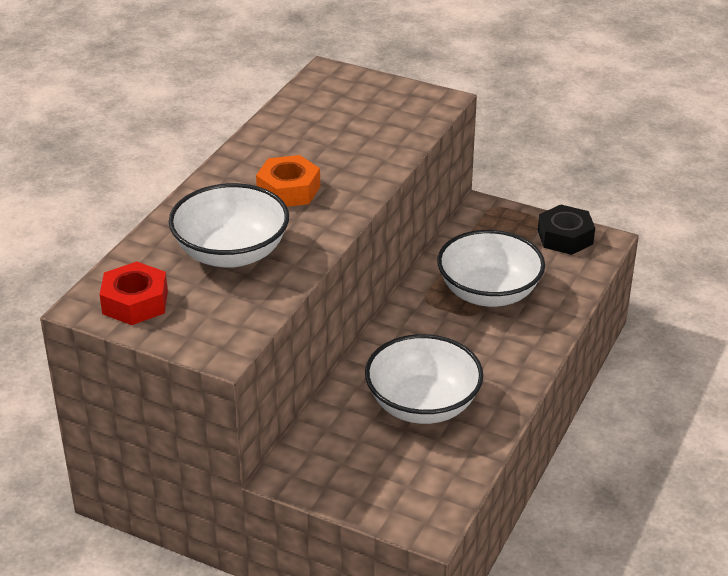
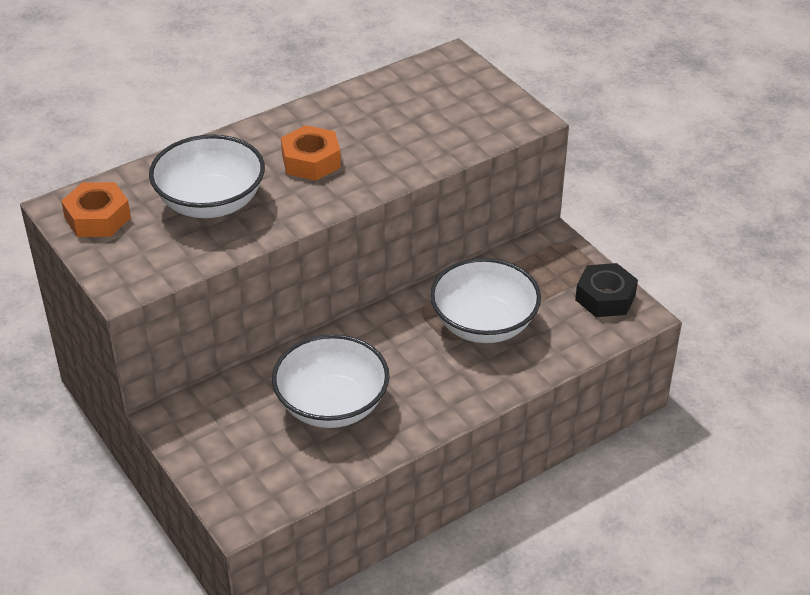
camera: 30 degrees right, 5 degrees up
(135, 302) = (98, 218): red nut -> orange nut

